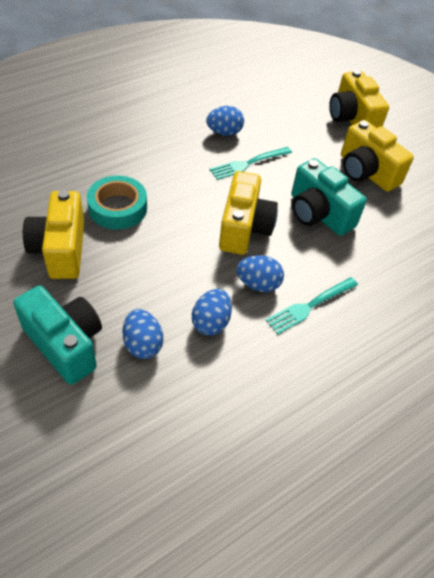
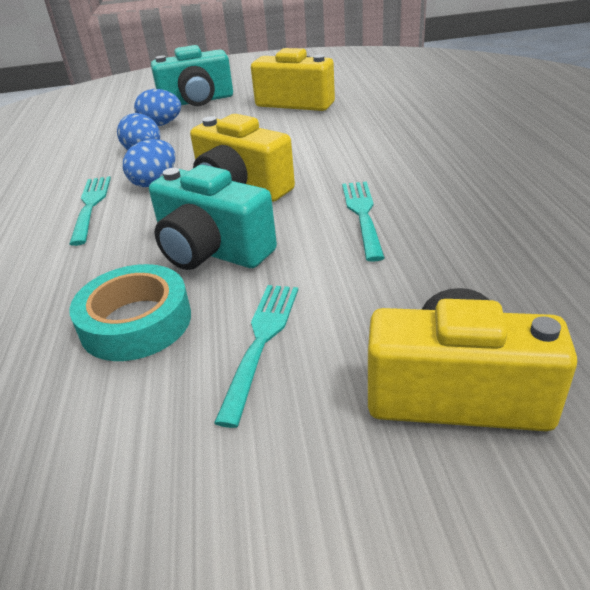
camera: 125 degrees right, 15 degrees down
(118, 208) = (333, 127): turquoise tape -> turquoise tape (136, 322)
(224, 132) = (452, 209): blue egg -> none
(318, 214) = (212, 251): turquoise camera -> turquoise camera turned 135 degrees counterclockwise
(366, 172) = (261, 341): yellow camera -> turquoise fork

